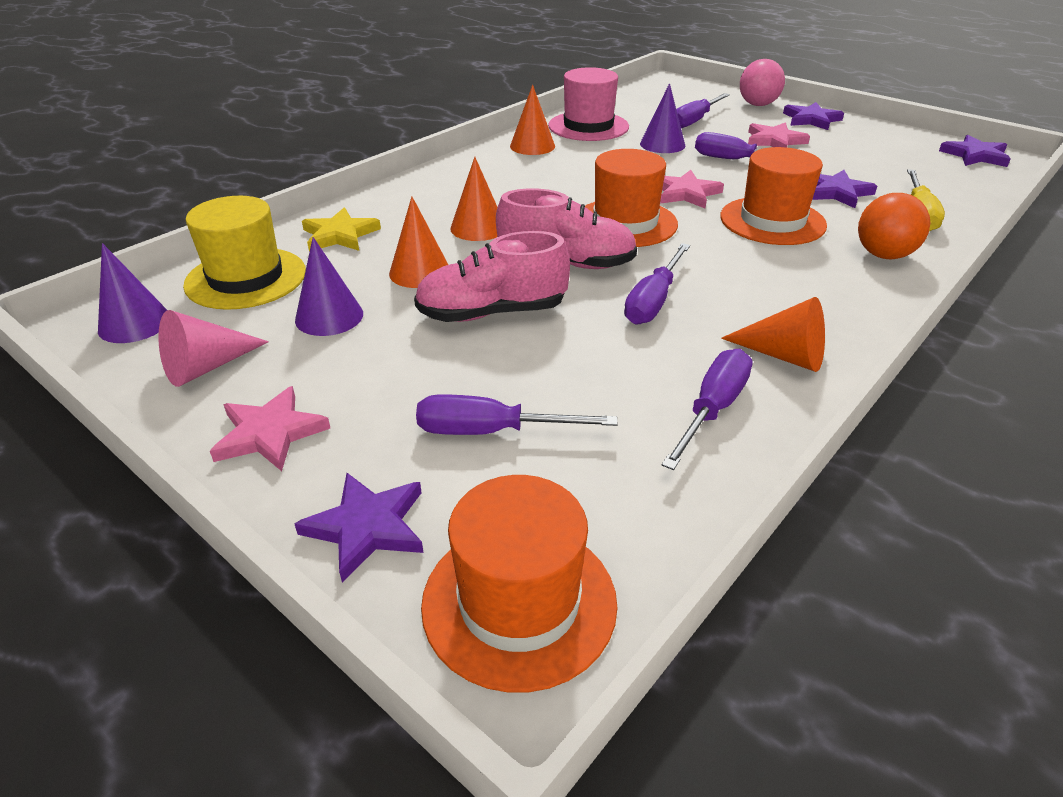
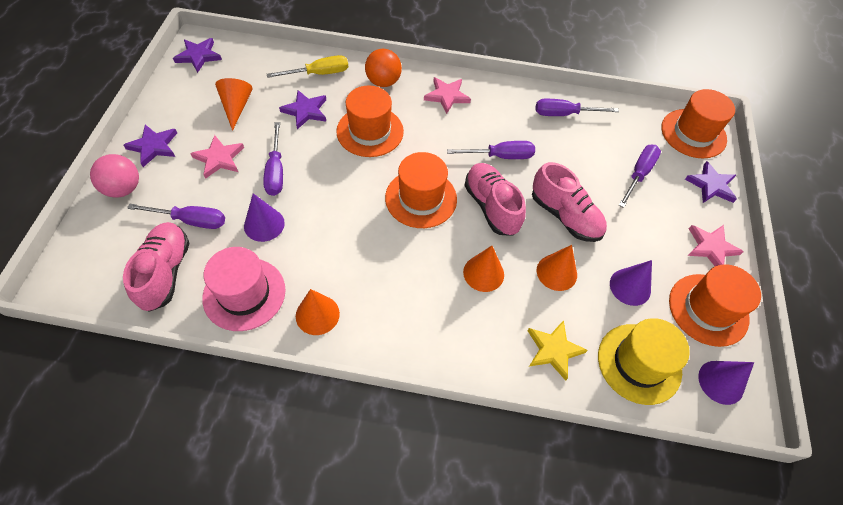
camera: 125 degrees left, 20 degrees up
(207, 367) = (708, 309): pink cone -> orange hat
(491, 431) = (638, 174): purple screwdriver -> purple screwdriver turned 120 degrees counterclockwise
(642, 107) = (165, 272): none -> pink shoe
(685, 193) = (354, 182): pink star -> pink star (447, 96)
(783, 355) = (508, 101): orange cone -> orange cone (236, 107)

